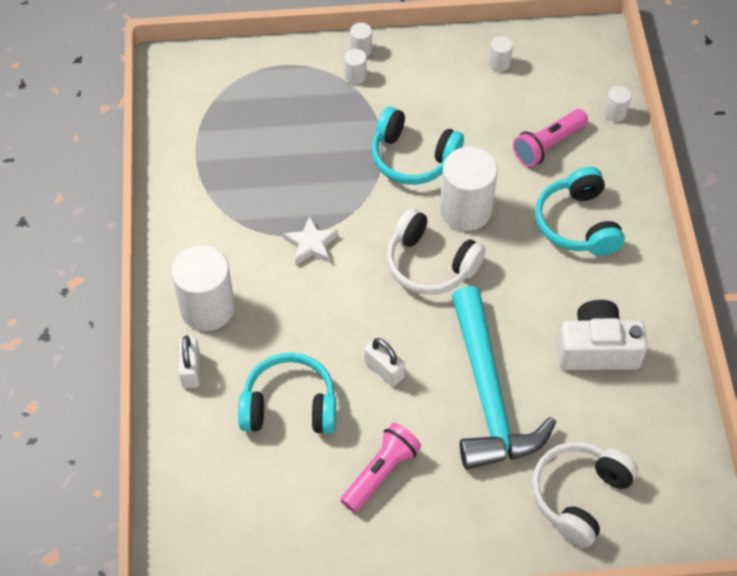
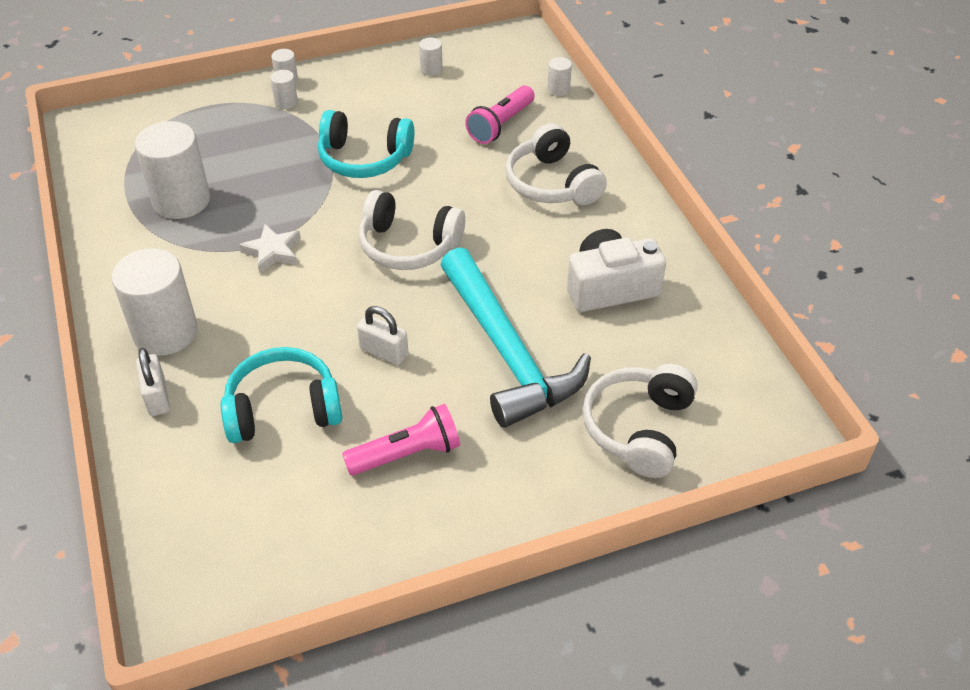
camera: 15 degrees left, 10 degrees down
(381, 472) = (407, 454): pink flashlight -> pink flashlight turned 45 degrees clockwise
(465, 210) = (432, 192): white cylinder -> white cylinder (181, 201)
(577, 223) = (552, 183): turquoise headphones -> white headphones

